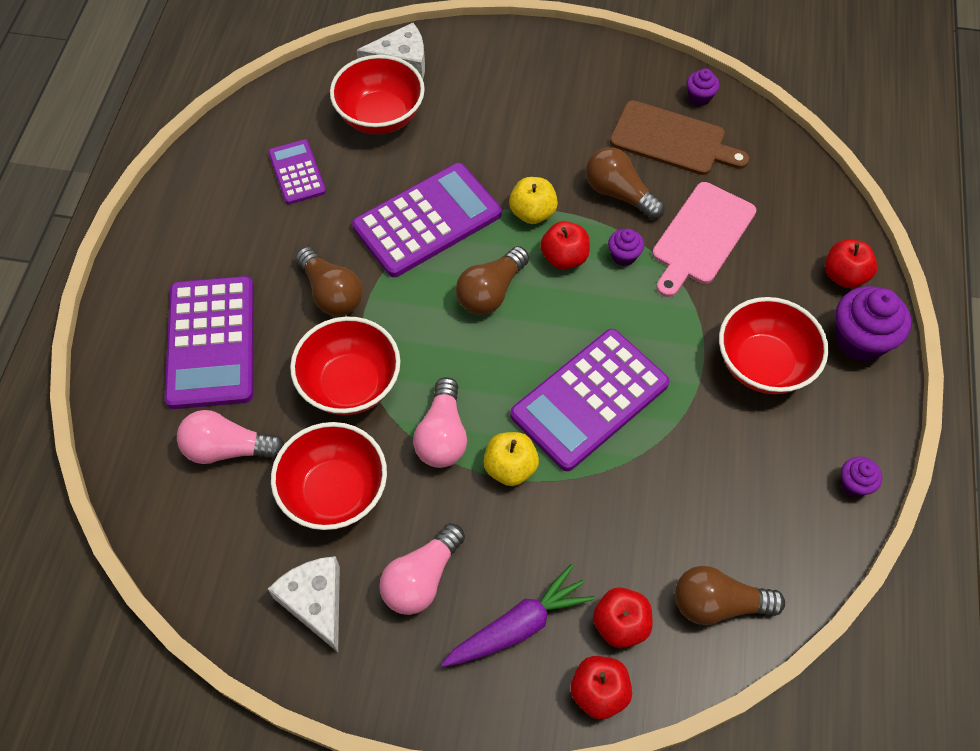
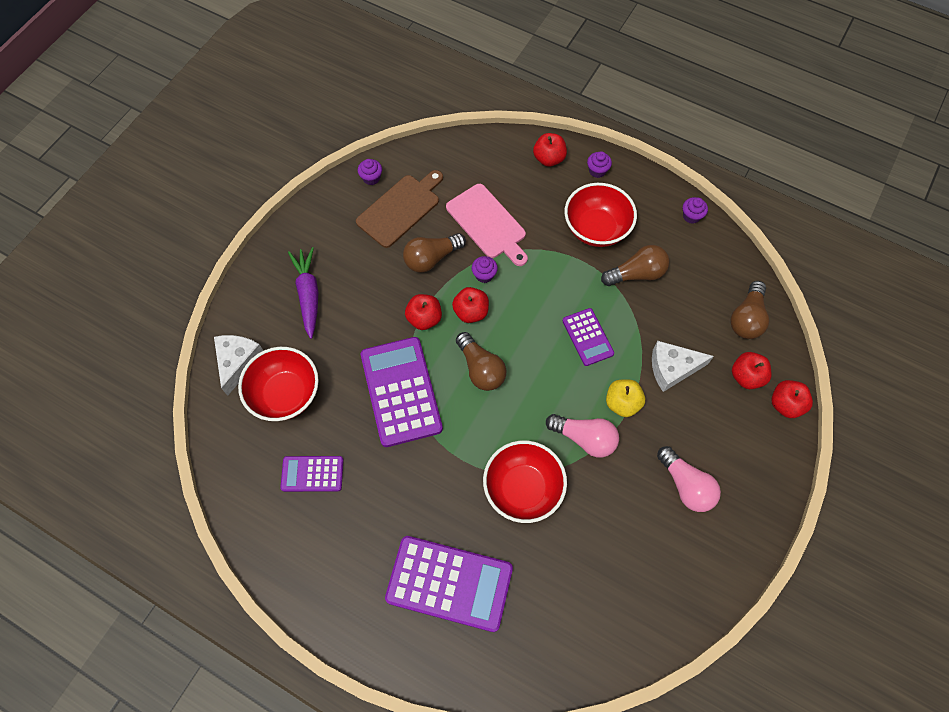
camera: 70 degrees left, 5 degrees up
(228, 448) = (547, 593): pink light bulb -> none
(315, 602) = (684, 561): white cheese -> white cheese (672, 368)
(331, 293) = (439, 480): brown light bulb -> brown light bulb (636, 274)
(335, 492) = (606, 524): red bowl -> none
(518, 625) = (733, 436): purple carrot -> purple carrot (308, 294)
(532, 213) = (424, 318): yellow apple -> red apple
(589, 399) = (587, 337): purple calculator -> purple calculator, size x0.55
(860, 340) = (597, 171): purple cupcake -> purple cupcake, size x0.52

